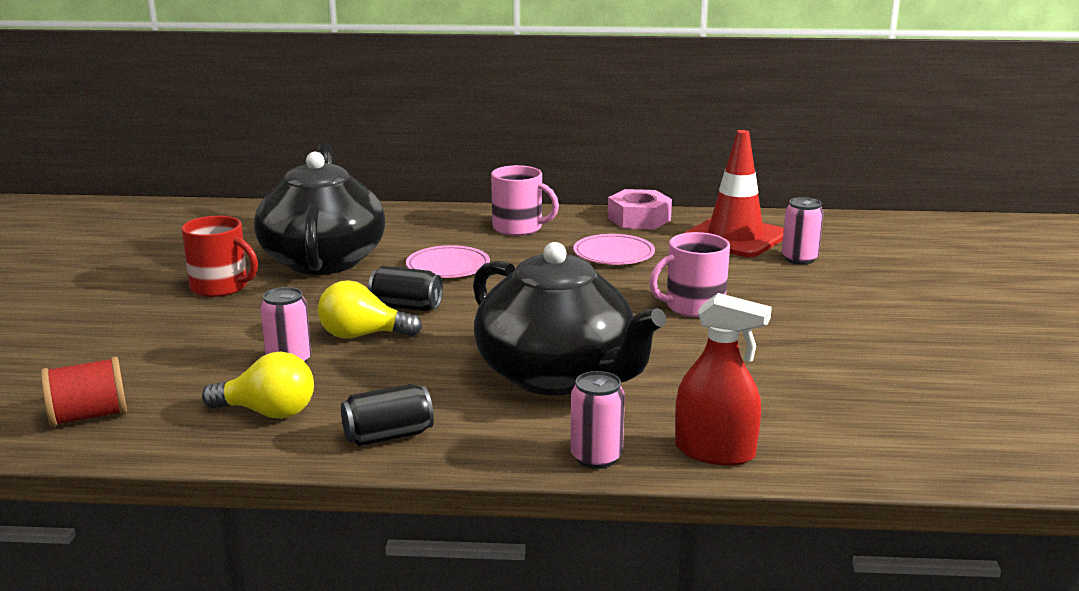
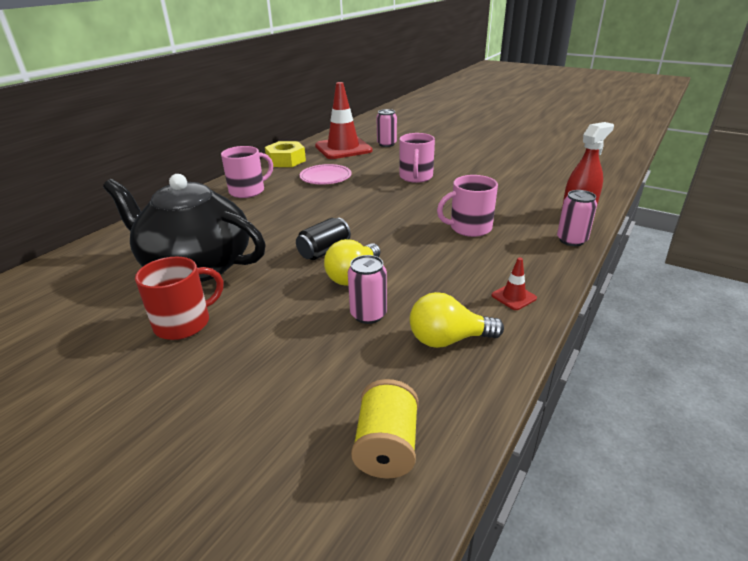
camera: 60 degrees left, 10 degrees up
(89, 416) = (387, 447): red spool -> yellow spool
(268, 412) = (448, 339): yellow light bulb -> yellow light bulb turned 135 degrees counterclockwise
(388, 436) = (513, 297): black can -> red traffic cone
(448, 267) = (277, 224): pink plate -> none
(557, 376) = (469, 228): black teapot -> pink mug
(639, 219) = (286, 160): pink nut -> yellow nut

